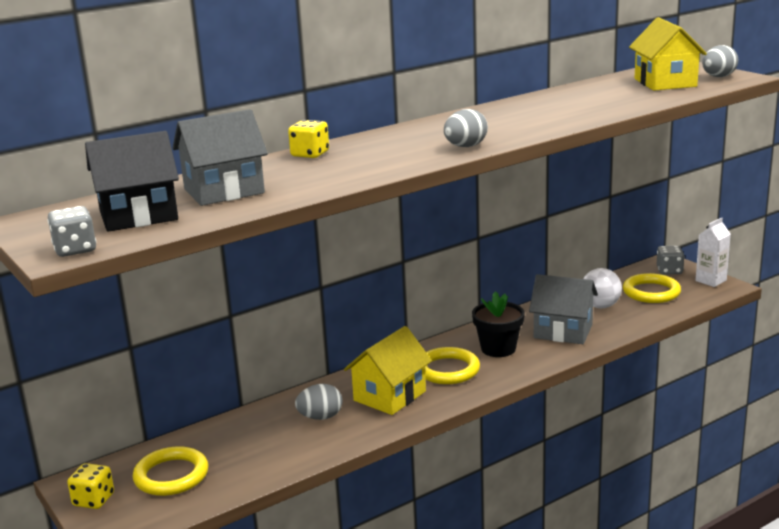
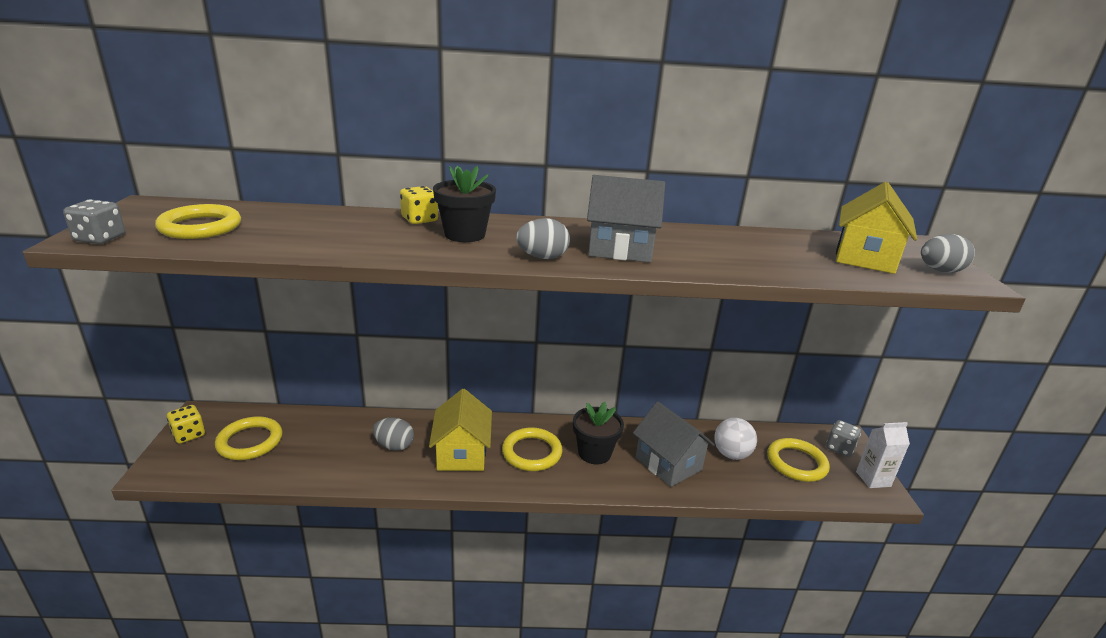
camera: 30 degrees right, 5 degrees up
(138, 216) = (200, 227): black house -> yellow ring
(224, 191) = (293, 228): grey house -> grey house (620, 249)
(373, 152) = (465, 235): none -> black flower pot
(390, 396) = (462, 453): yellow house -> yellow house turned 75 degrees counterclockwise

